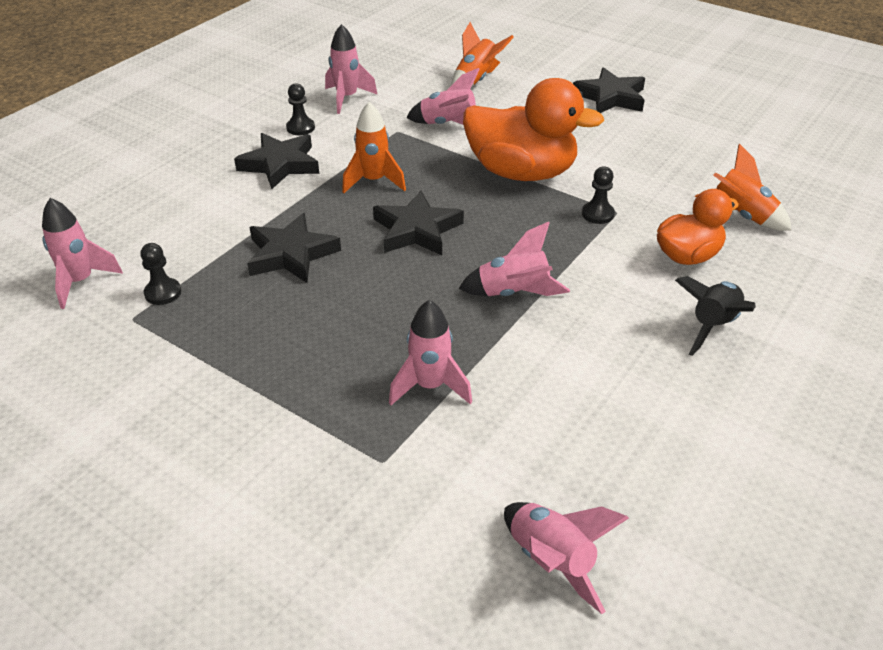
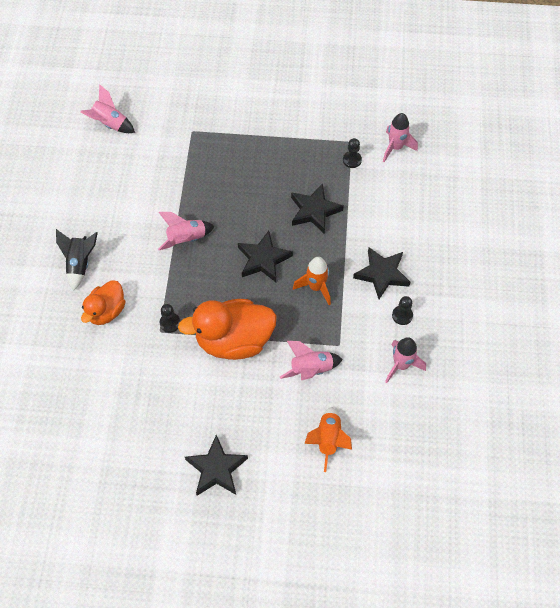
camera: 150 degrees right, 20 degrees up
(430, 386) = (194, 170): pink rocket -> none
(741, 216) = (84, 364): orange rocket -> none

